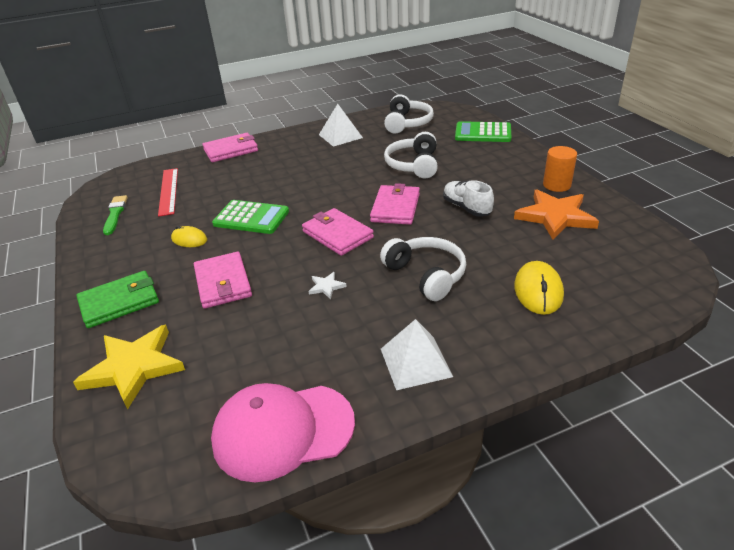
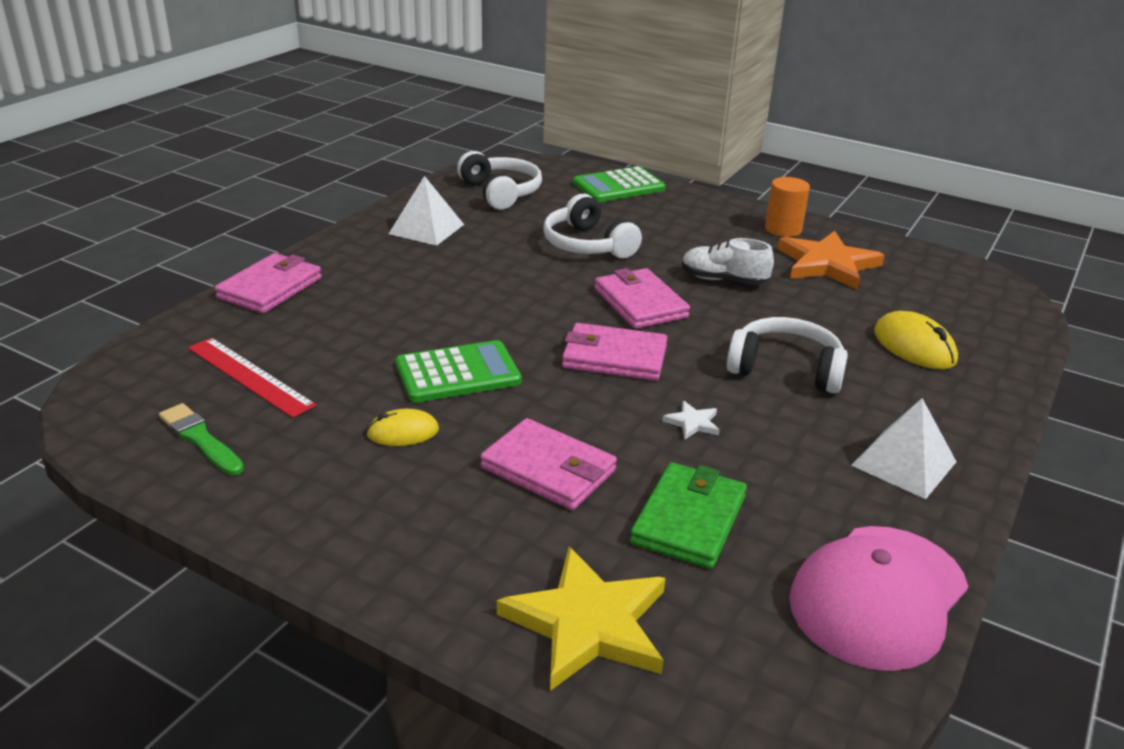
camera: 40 degrees left, 5 degrees down
(119, 302) = (425, 555): green wallet -> green wallet (689, 520)

